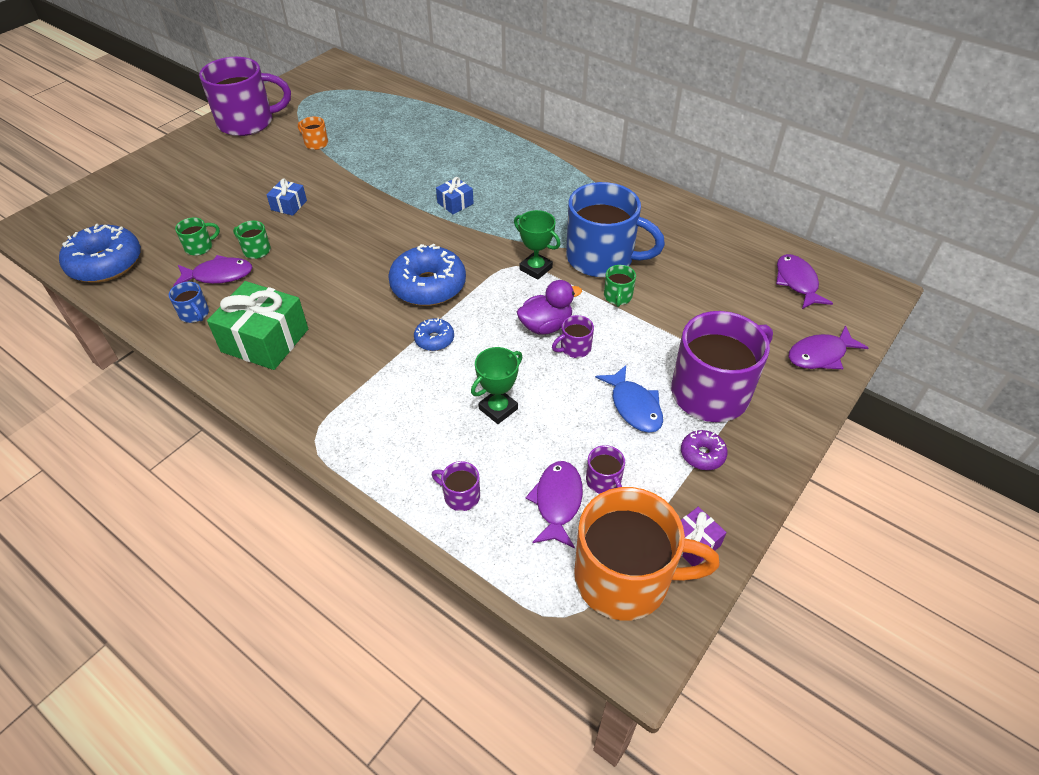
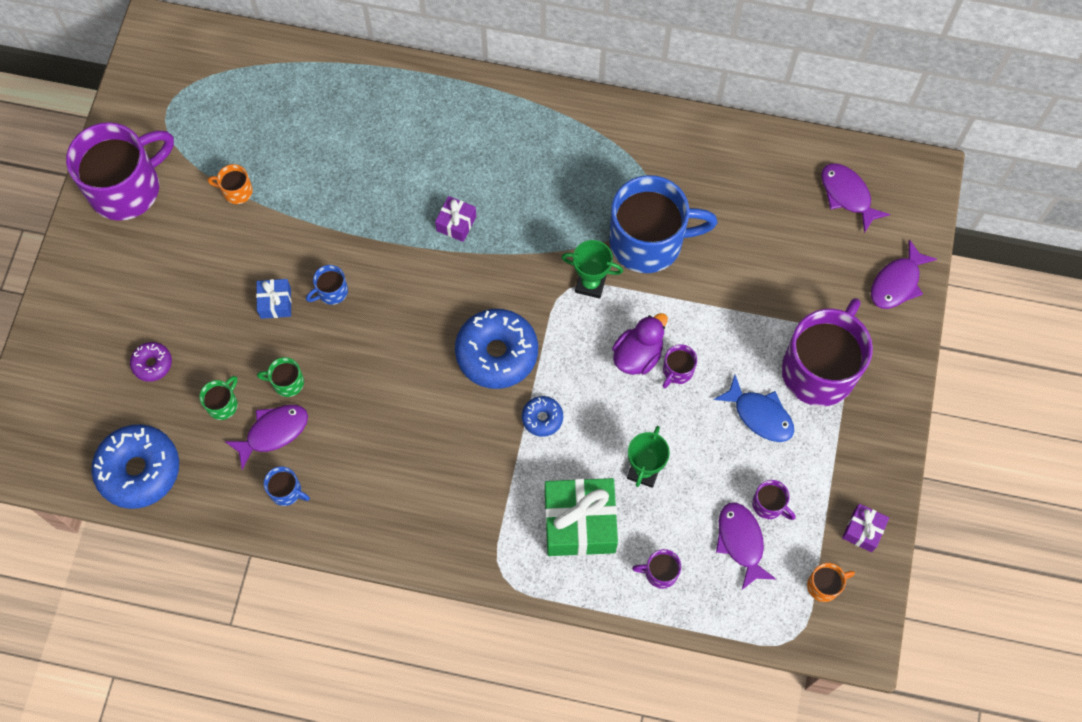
camera: 25 degrees left, 20 degrees up
(265, 340) = (380, 491): green gift -> green gift (579, 523)
(333, 211) = (331, 292): none -> blue mug
(455, 203) = (456, 223): blue gift -> purple gift
(617, 297) = (687, 288): green mug -> none
(625, 578) = (824, 585): orange mug -> orange mug, size x0.41
(702, 454) = (837, 441): purple donut -> purple donut (152, 364)

